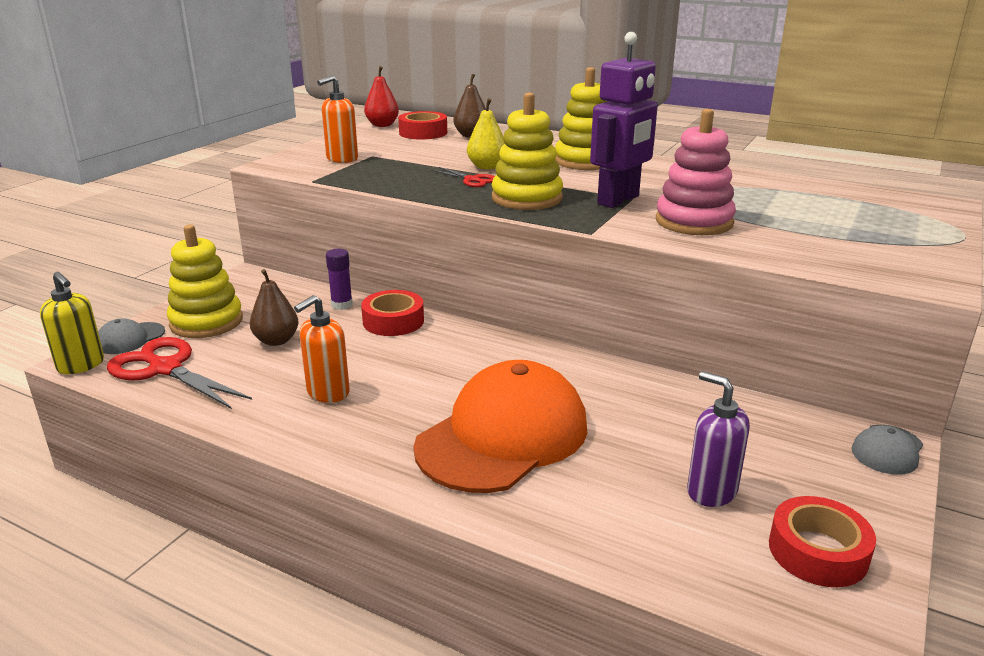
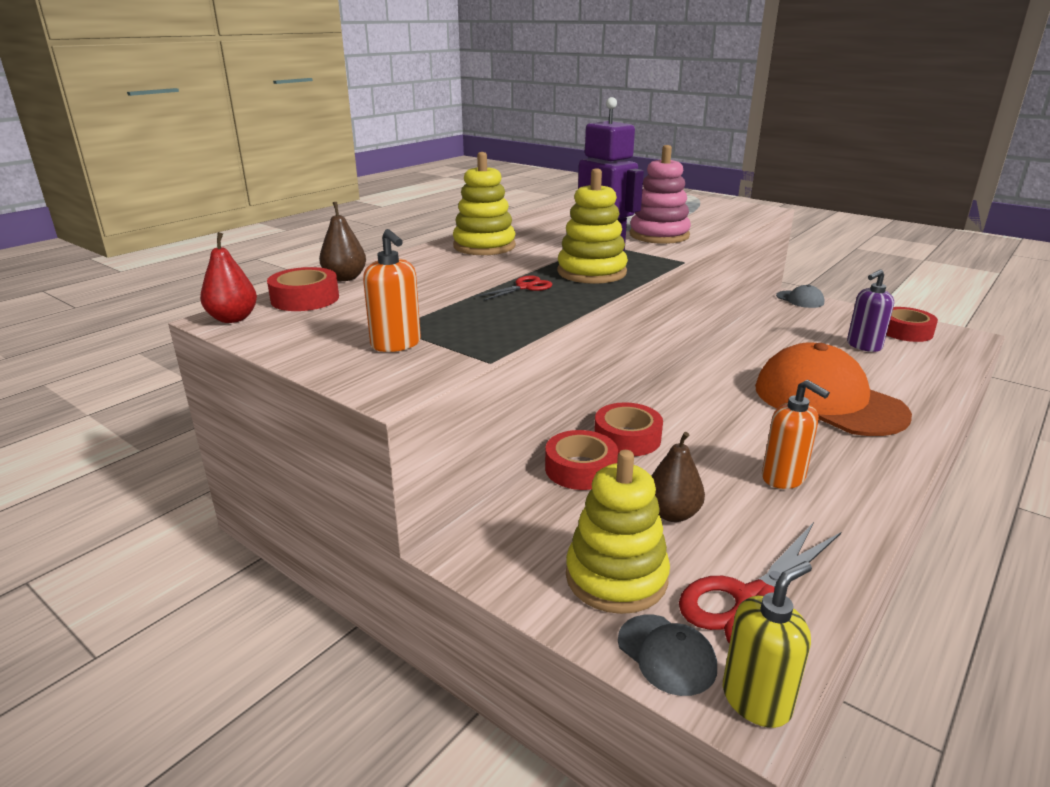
camera: 80 degrees left, 0 degrees up
(342, 305) = (580, 469): purple glue stick -> red tape
(487, 167) = (481, 279): yellow pear -> none

